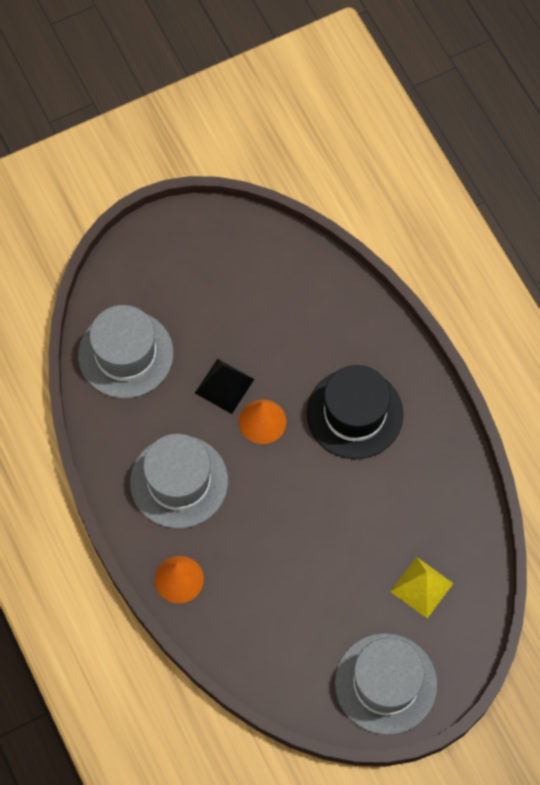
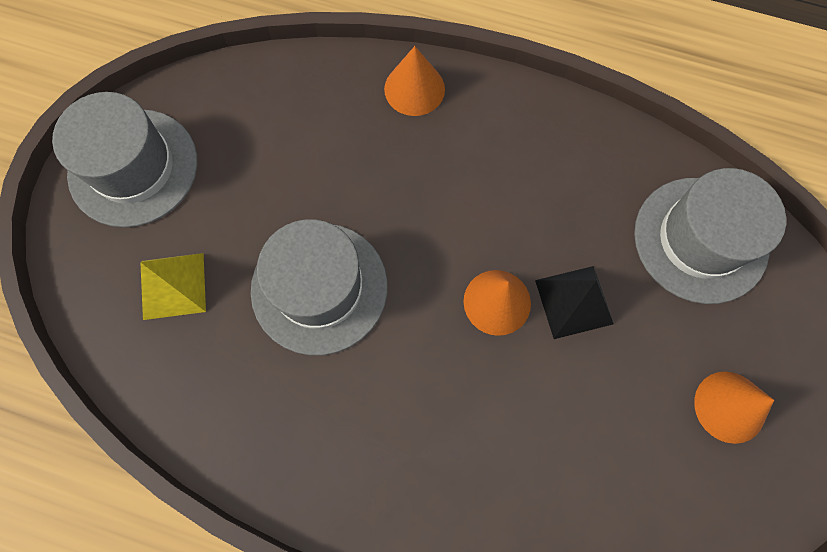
camera: 135 degrees right, 5 degrees up
(179, 481) = (509, 169): grey hat -> grey hat (319, 288)
(207, 276) = (729, 407): none -> orange cone
(354, 413) = (412, 405): black hat -> none

